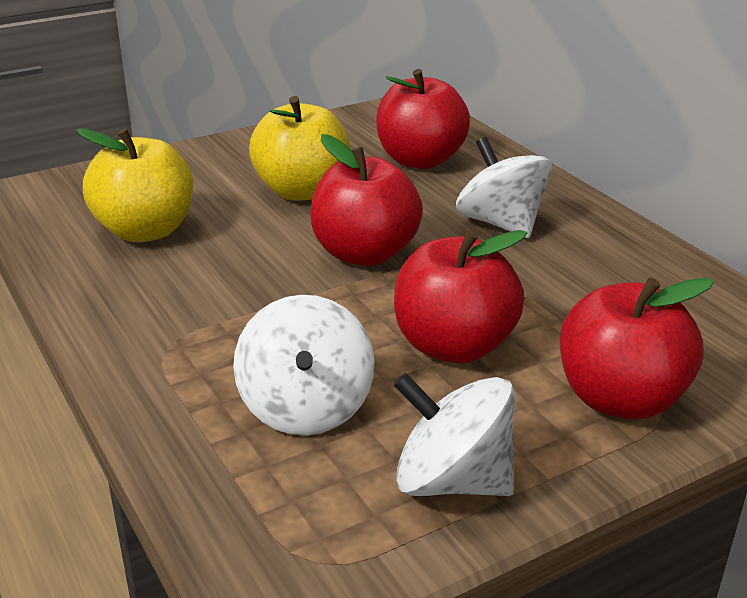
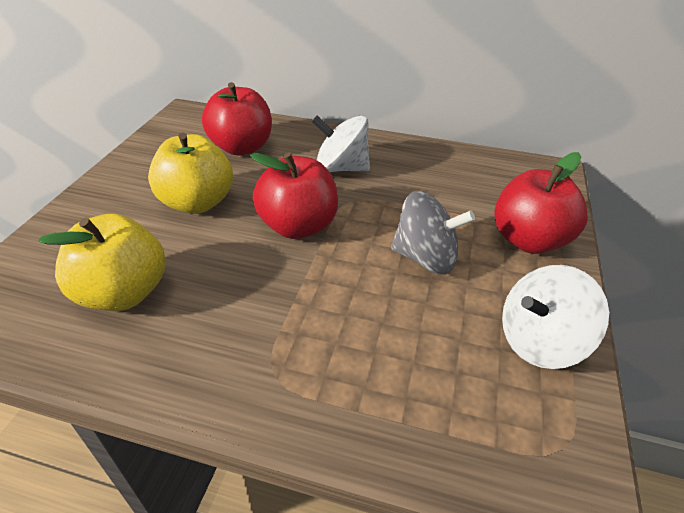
camera: 45 degrees left, 10 degrees up
(305, 407) = (415, 352): white spinning top -> none
(453, 346) = (425, 258): red apple -> grey spinning top

